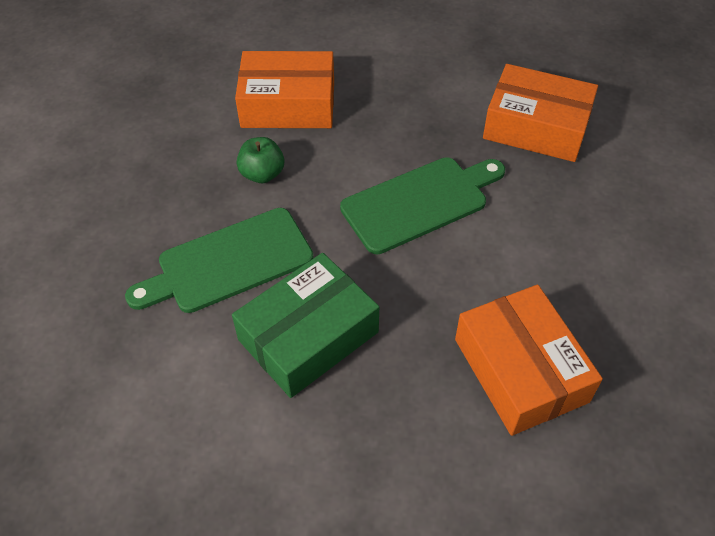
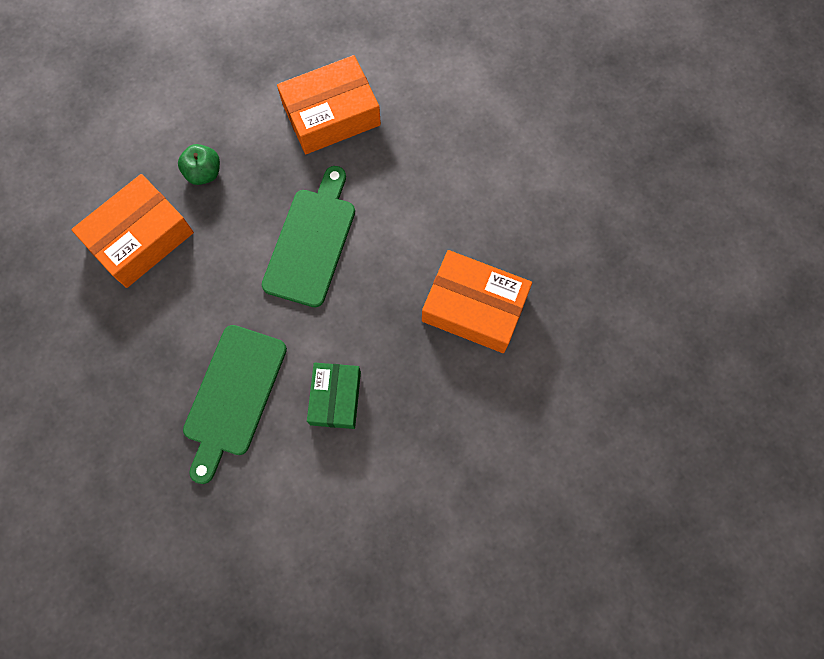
camera: 45 degrees left, 20 degrees up
(262, 174) = (184, 311): green apple -> green apple (204, 173)
(308, 336) = (335, 398): green box -> green box, size x0.65

